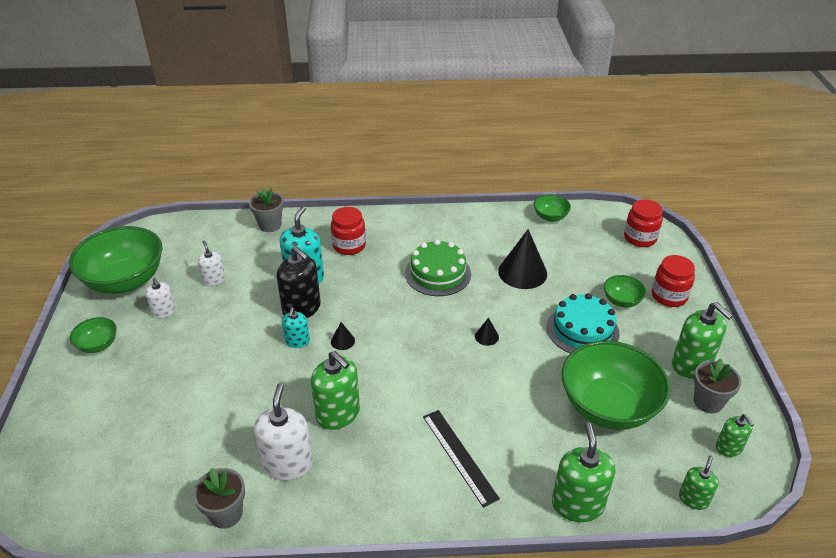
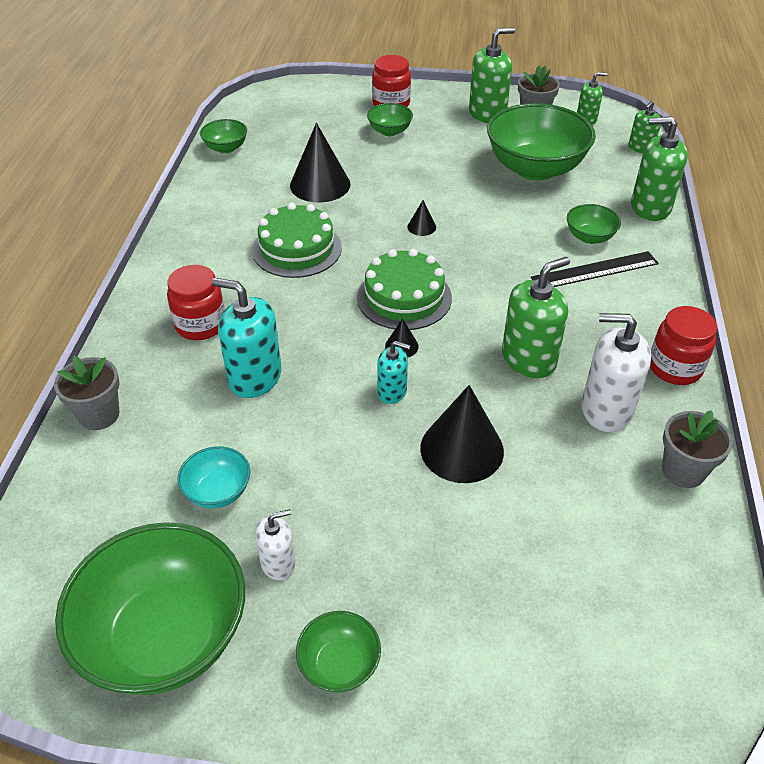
camera: 80 degrees left, 5 degrees up
(214, 280) = (218, 492): white soap dispenser -> turquoise bowl
(246, 382) = (462, 449): none -> black cone
(302, 308) = (324, 384): black soap dispenser -> none
(396, 336) = (404, 297): none -> green cake
(509, 452) = (589, 237): none -> green bowl
(582, 330) = (427, 163): turquoise cake -> none
(640, 238) = (293, 100): red jar -> red jar (675, 368)
(693, 499) = (640, 148): green soap dispenser -> green soap dispenser turned 90 degrees counterclockwise

